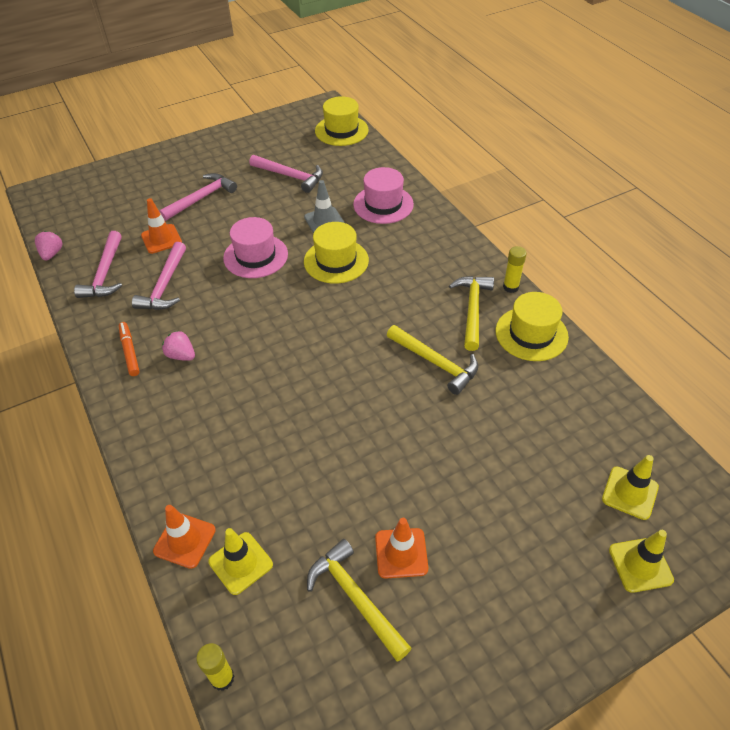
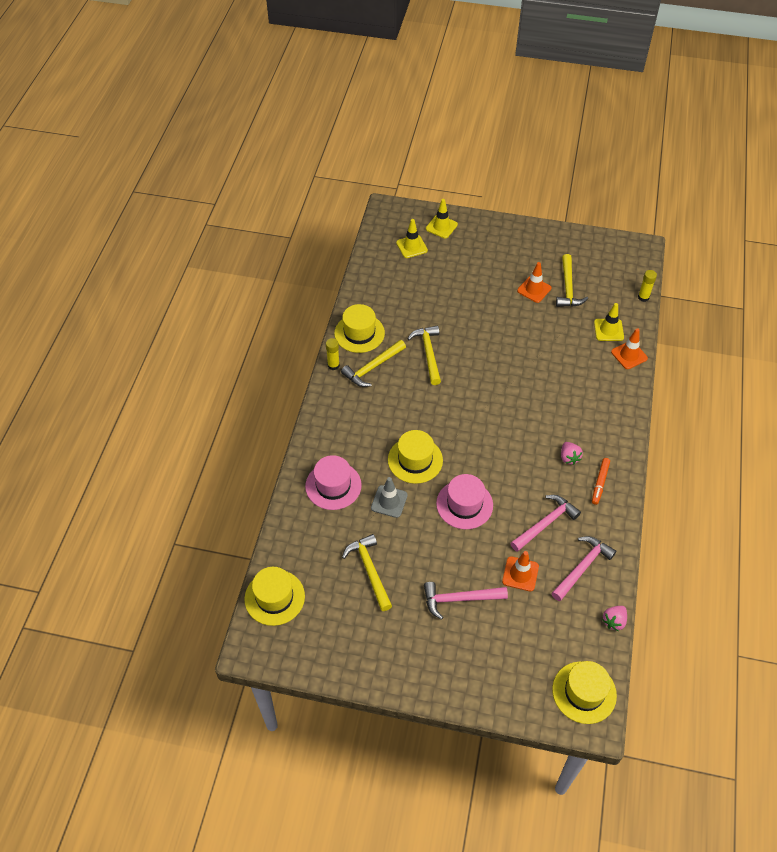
camera: 140 degrees left, 5 degrees up
(55, 202) = (584, 692): none -> yellow hat
(290, 176) = (370, 570): pink hammer -> yellow hammer

